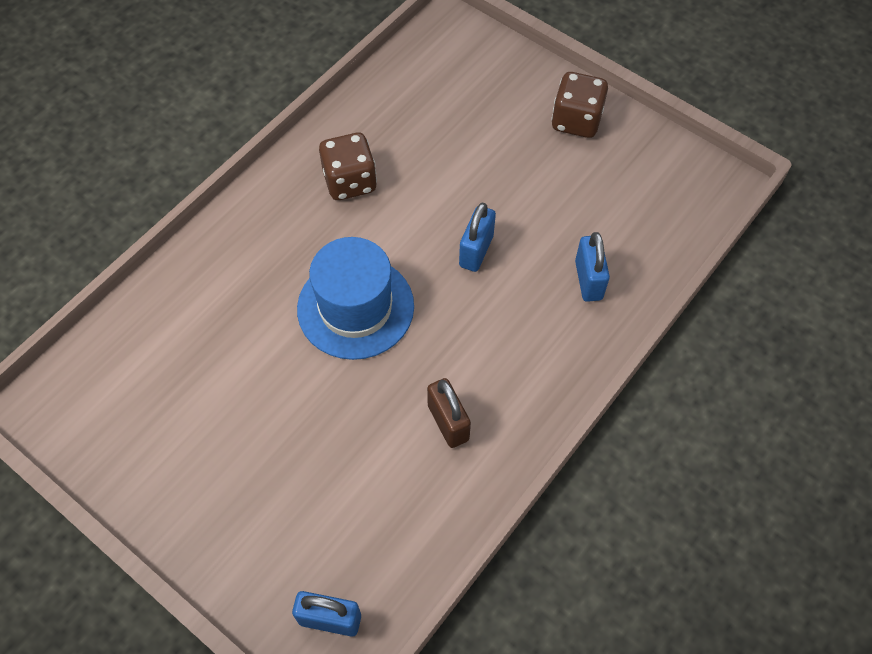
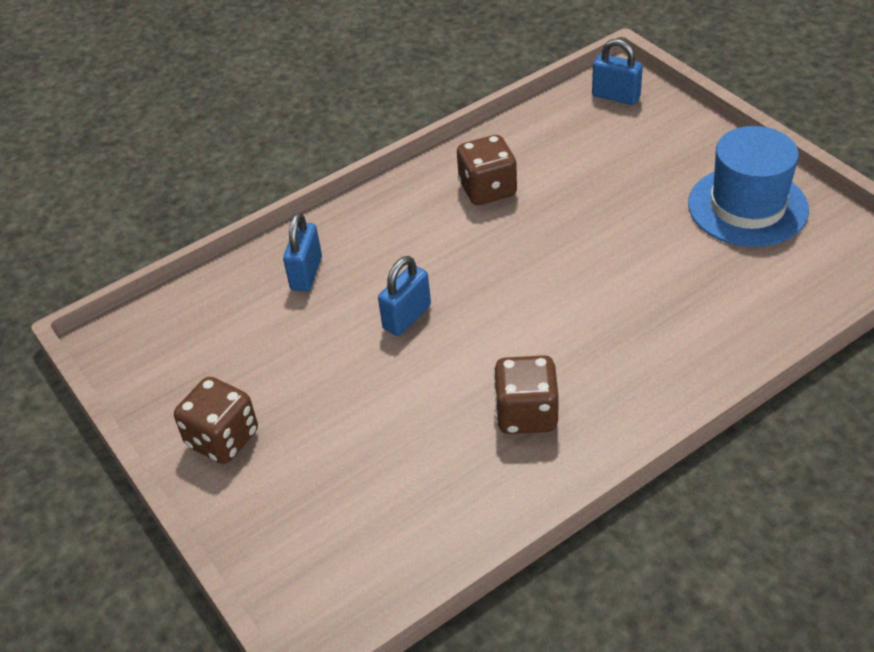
camera: 160 degrees left, 15 degrees down
(355, 307) = (550, 286): blue hat -> blue hat (747, 206)
(448, 422) = (487, 189): brown padlock -> brown dice

